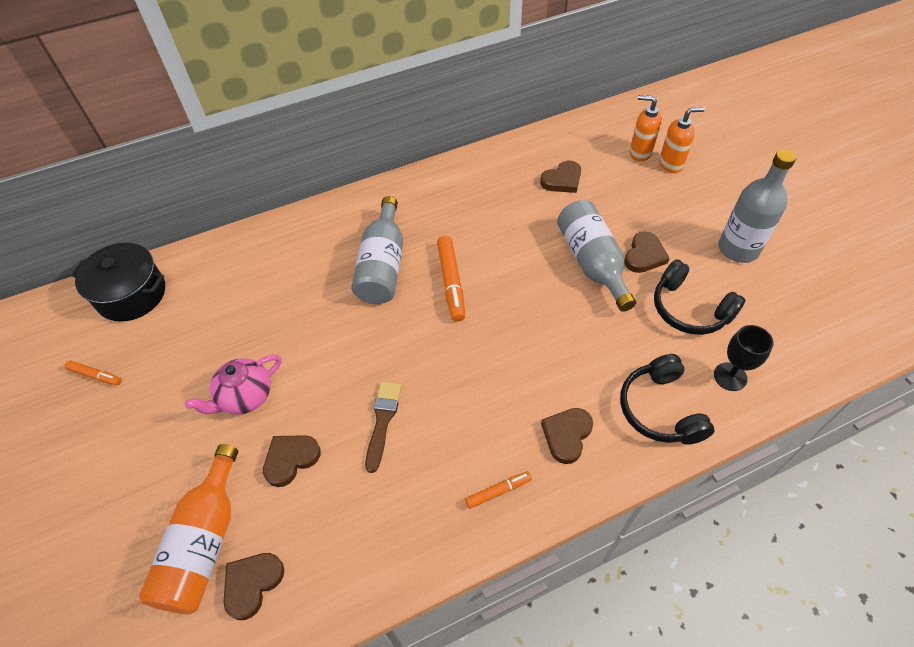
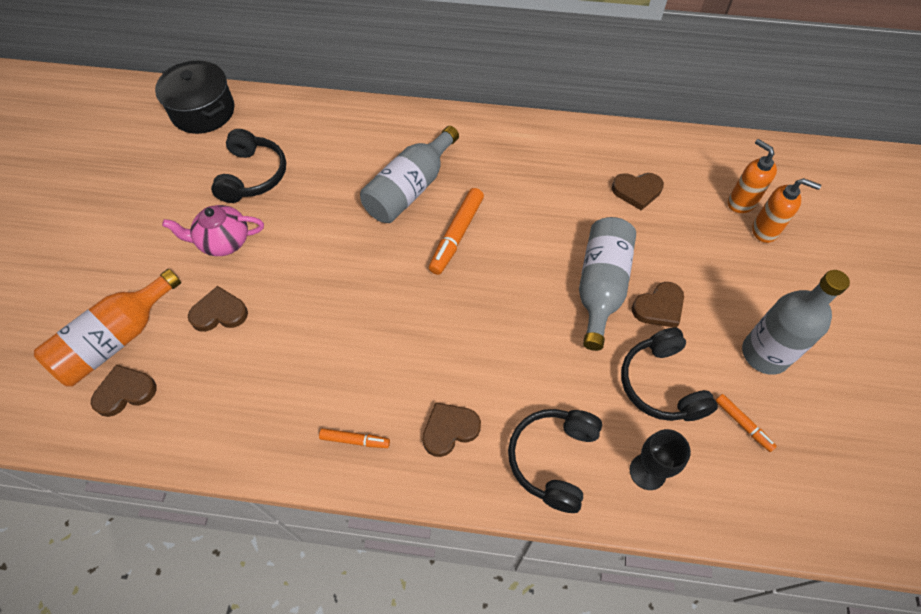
camera: 30 degrees right, 5 degrees up
(95, 375) = (135, 164): orange marker -> orange marker (742, 424)
(228, 326) = (253, 175): none -> black headphones
(382, 421) = (309, 324): brown brush -> none

